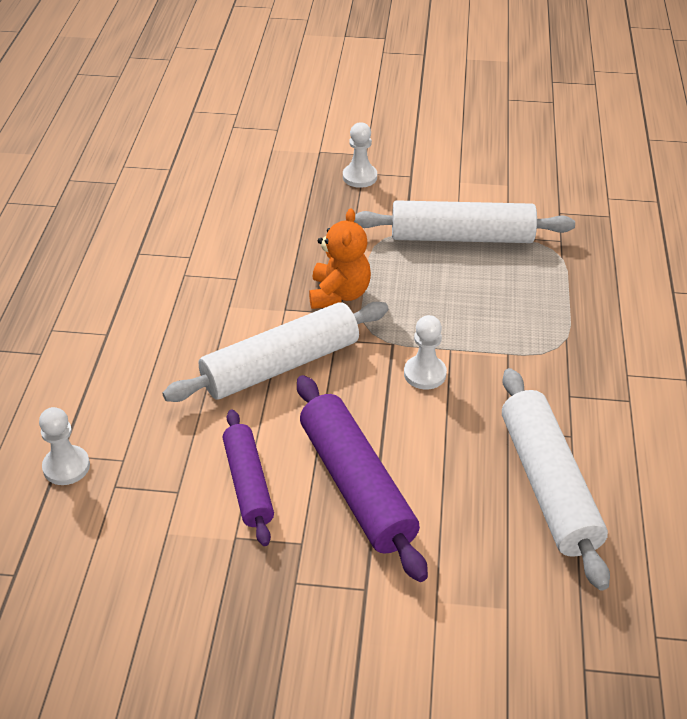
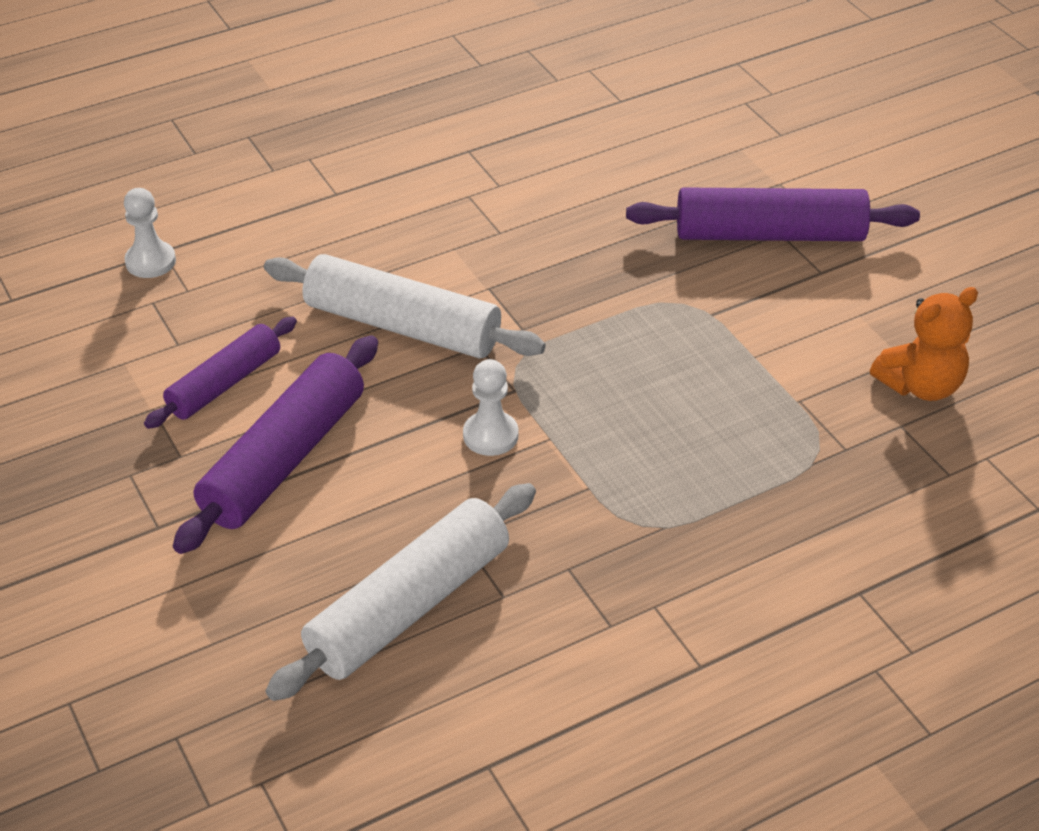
camera: 55 degrees right, 0 degrees up
(339, 294) = (551, 314): orange teddy bear -> orange teddy bear (920, 385)
(359, 177) = (769, 234): white pawn -> purple rolling pin
(461, 237) = (754, 362): white rolling pin -> none

